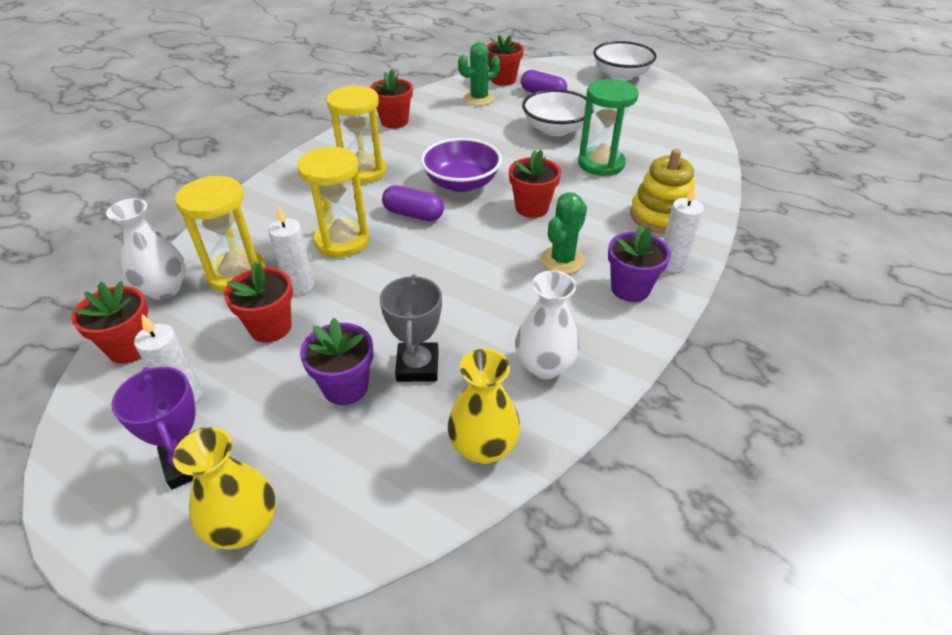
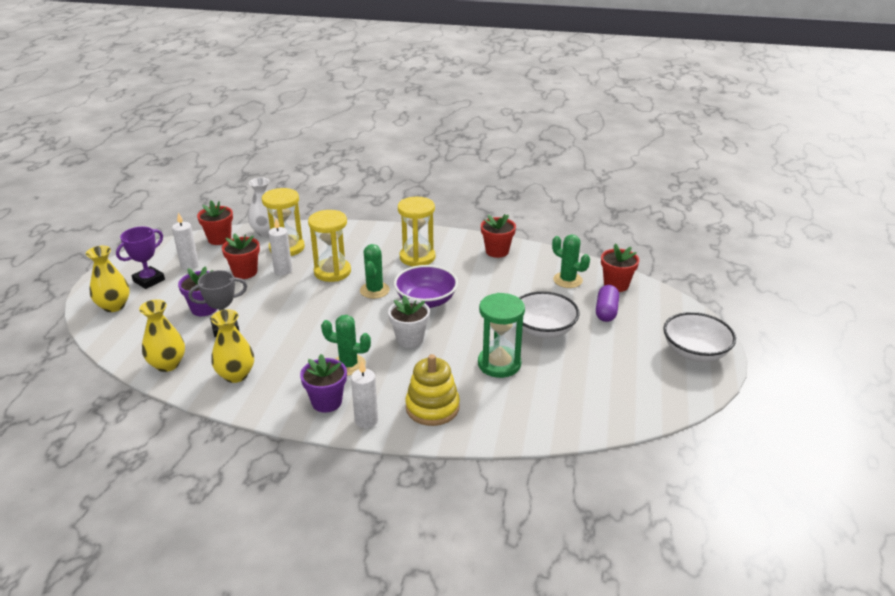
camera: 70 degrees right, 10 degrees down
(413, 214) = (374, 290): purple capsule -> green cactus
(532, 208) = (410, 339): red flower pot -> white flower pot
(544, 366) = (236, 375): white vase -> yellow vase

